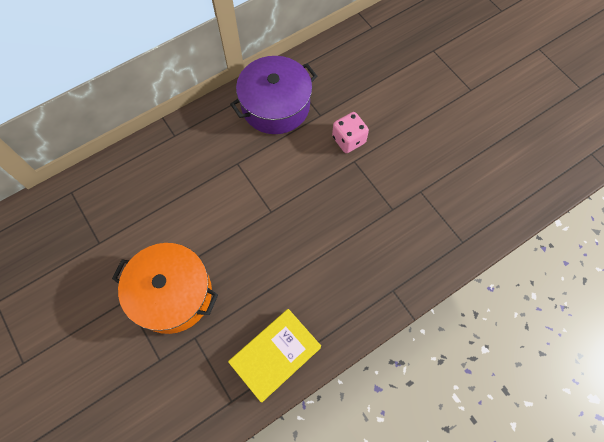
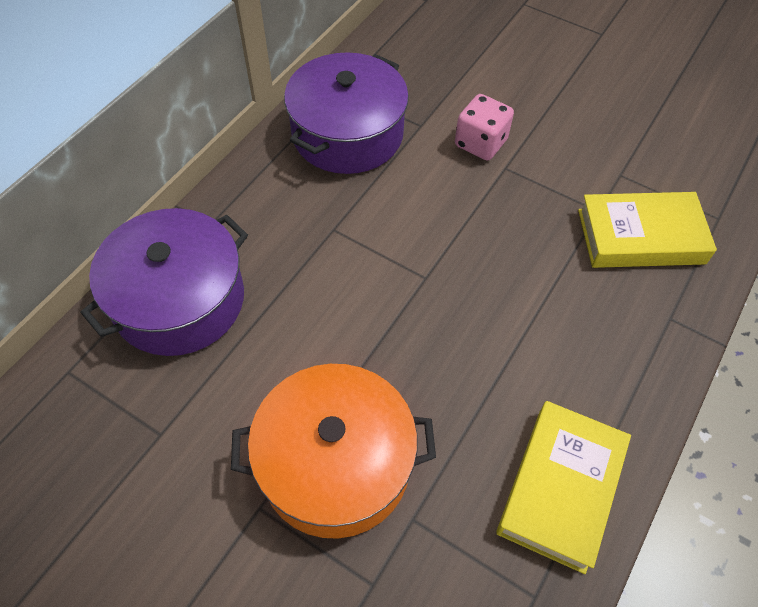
camera: 25 degrees left, 10 degrees down
(139, 174) = (179, 300): none -> purple pot
(407, 235) = (640, 236): none -> yellow book

